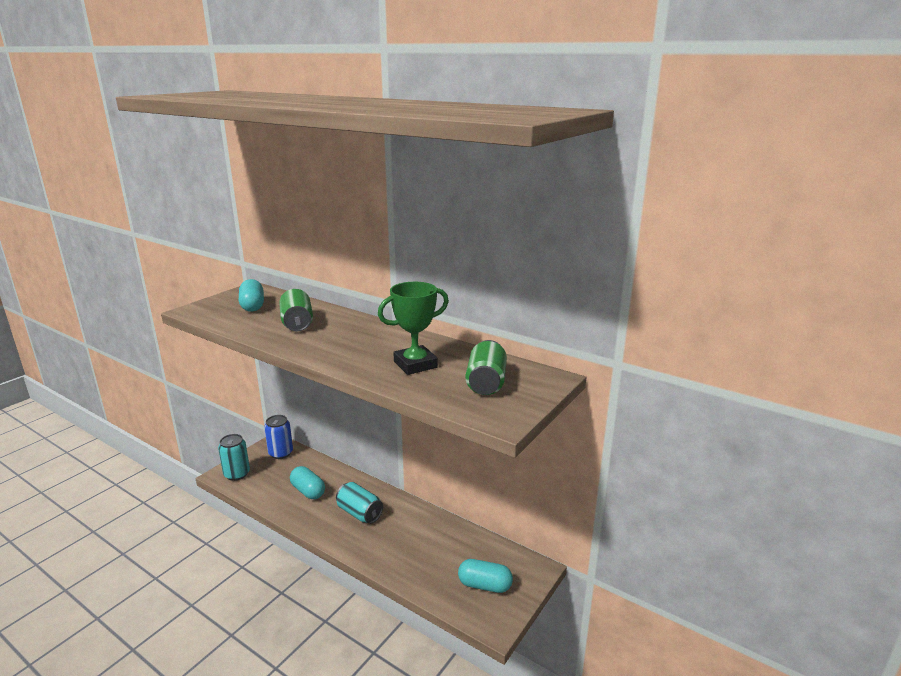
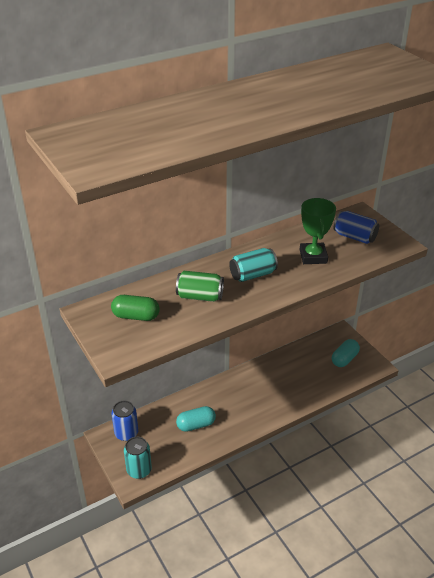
camera: 65 degrees left, 15 degrees up
(252, 306) = (136, 316): turquoise capsule -> green capsule
(359, 513) = (242, 400): turquoise can -> turquoise can (252, 275)
(486, 383) = (354, 237): green can -> blue can

